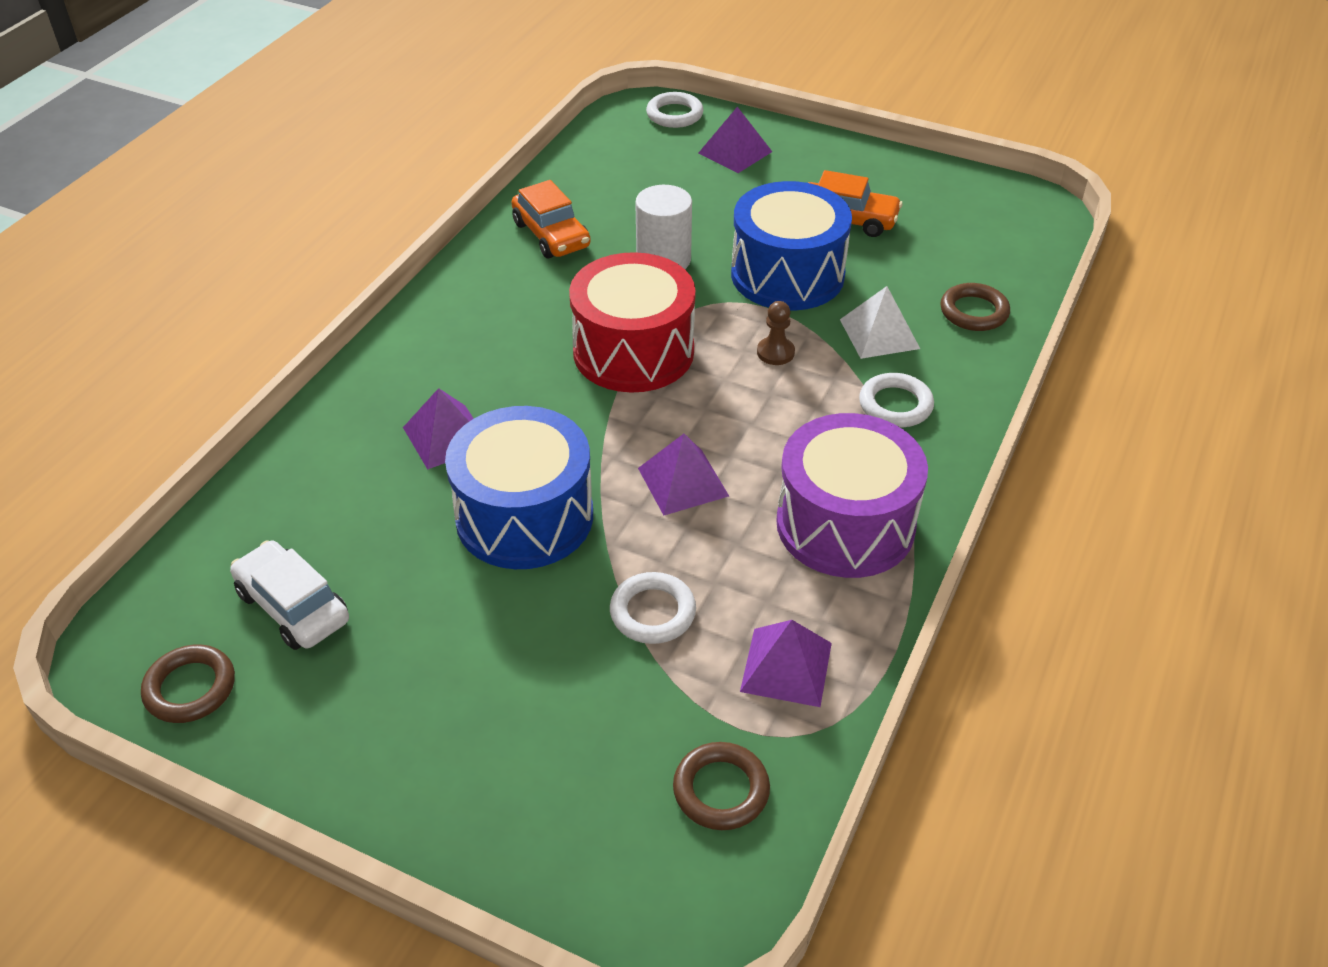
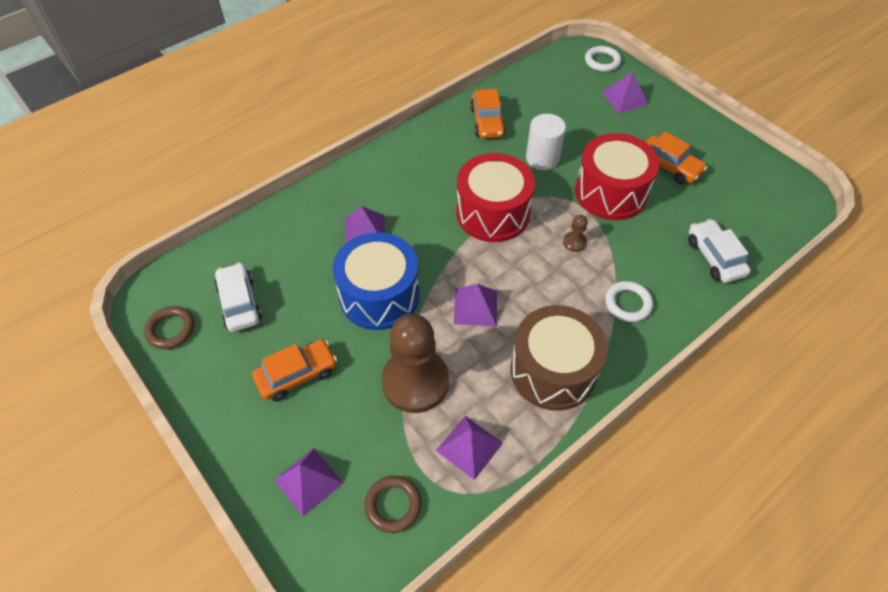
camera: 25 degrees right, 10 degrees up
(456, 672) = (297, 374): none -> orange car
(567, 812) = (308, 481): none -> purple pyramid
(652, 612) = (415, 382): white ring -> brown pawn
(787, 275) = (610, 192): blue drum -> red drum
(845, 524) = (553, 371): purple drum -> brown drum
(879, 333) = (645, 252): white pyramid -> none
(974, 312) = (714, 257): brown ring -> white car

